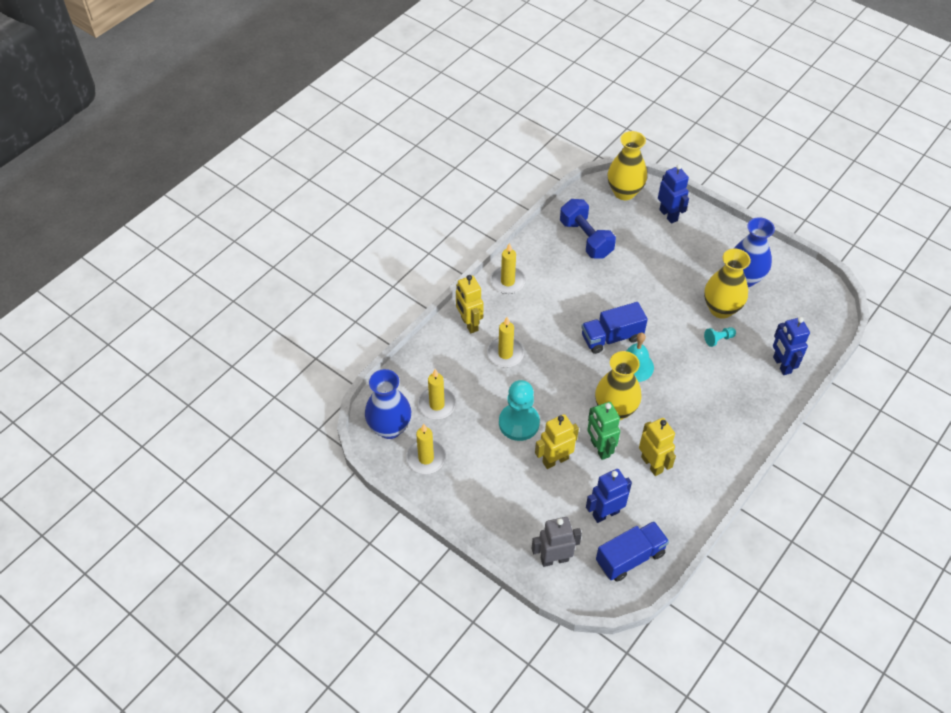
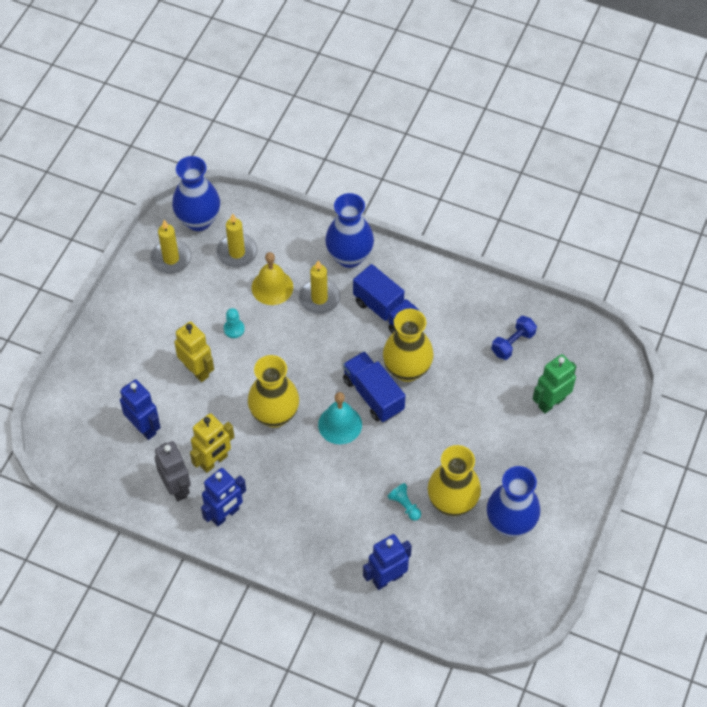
camera: 75 degrees right, 5 degrees up
(469, 324) = (349, 256): yellow robot -> blue vase
(483, 385) = (272, 287): none -> yellow bell
(507, 282) = (420, 279): yellow candle -> none
(519, 423) = (234, 329): turquoise pawn -> turquoise pawn, size x0.47
(554, 559) = (82, 391): grey robot -> grey robot (177, 488)
(586, 239) = (513, 343): blue dumbbell -> blue dumbbell, size x0.61
(599, 448) = (221, 408): green robot -> green robot (551, 402)
(624, 192) = (605, 371): yellow vase -> yellow vase (407, 369)
(630, 558) = (98, 458): blue truck -> blue truck (385, 311)
(668, 215) = (585, 425): blue robot -> blue robot (225, 515)

